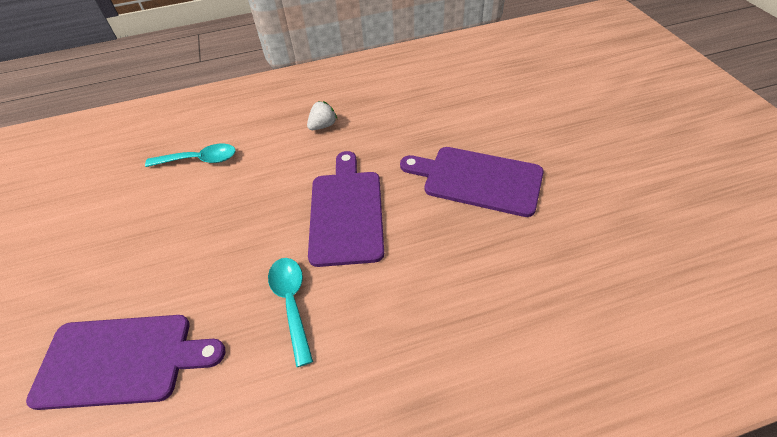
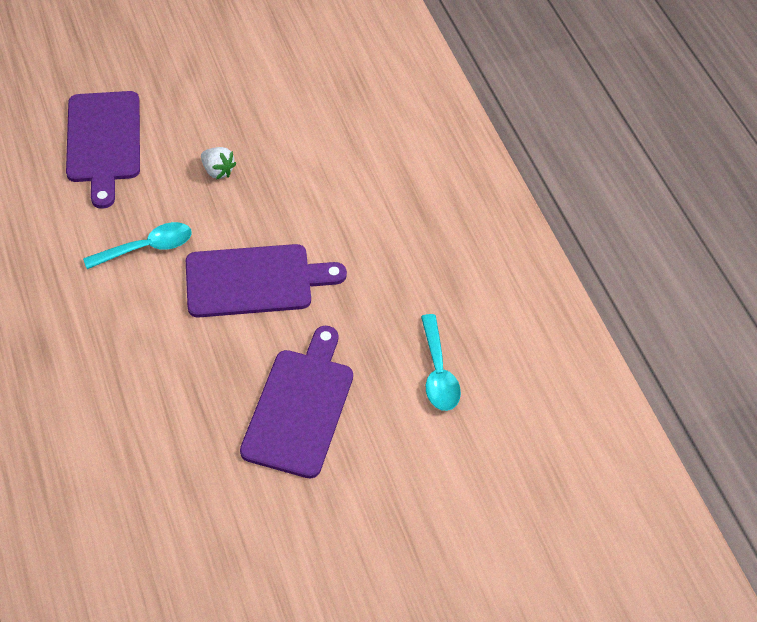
camera: 80 degrees right, 5 degrees up
(199, 160) = (338, 137): turquoise spoon -> turquoise spoon (438, 372)
(323, 126) = (398, 245): white strawberry -> white strawberry (218, 171)

